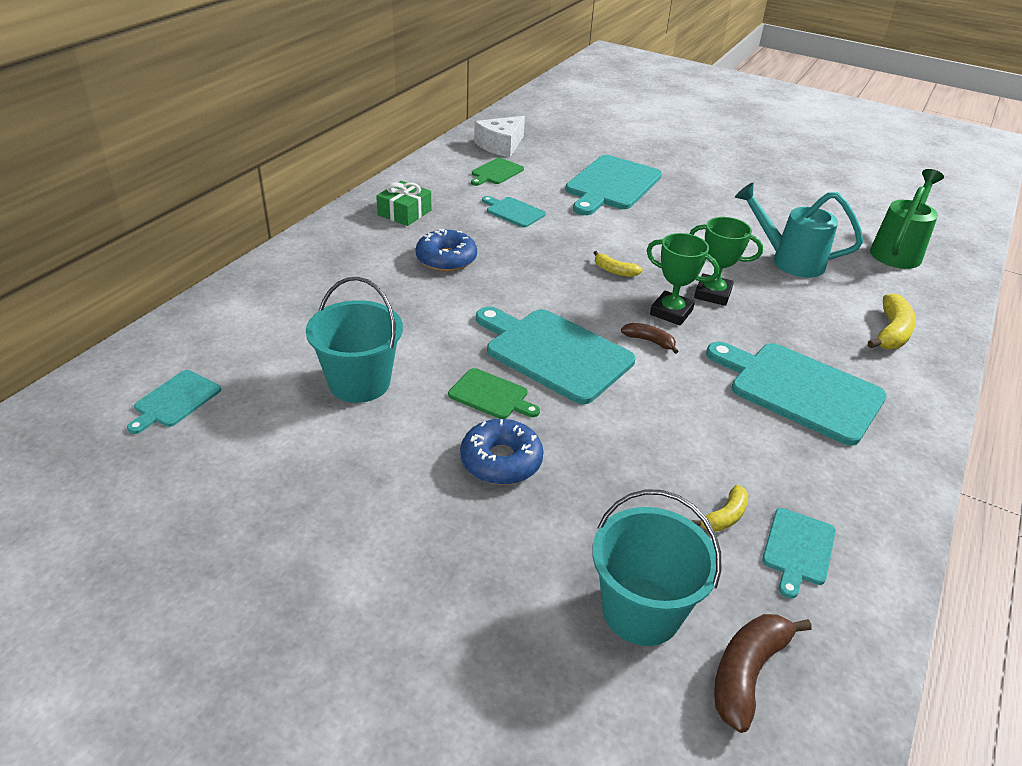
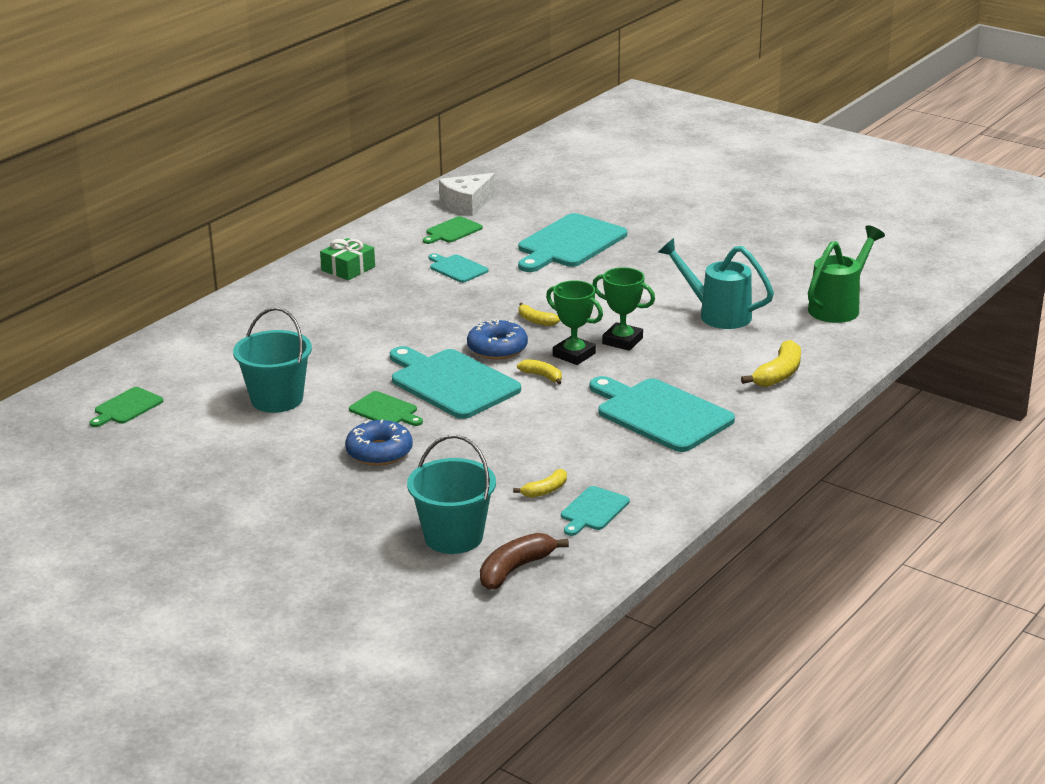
camera: 10 degrees right, 10 degrees down
(175, 400) = (126, 407): turquoise cutting board -> green cutting board
(446, 259) = (377, 309): blue donut -> blue donut (497, 348)
(649, 341) = (542, 376): brown banana -> yellow banana

